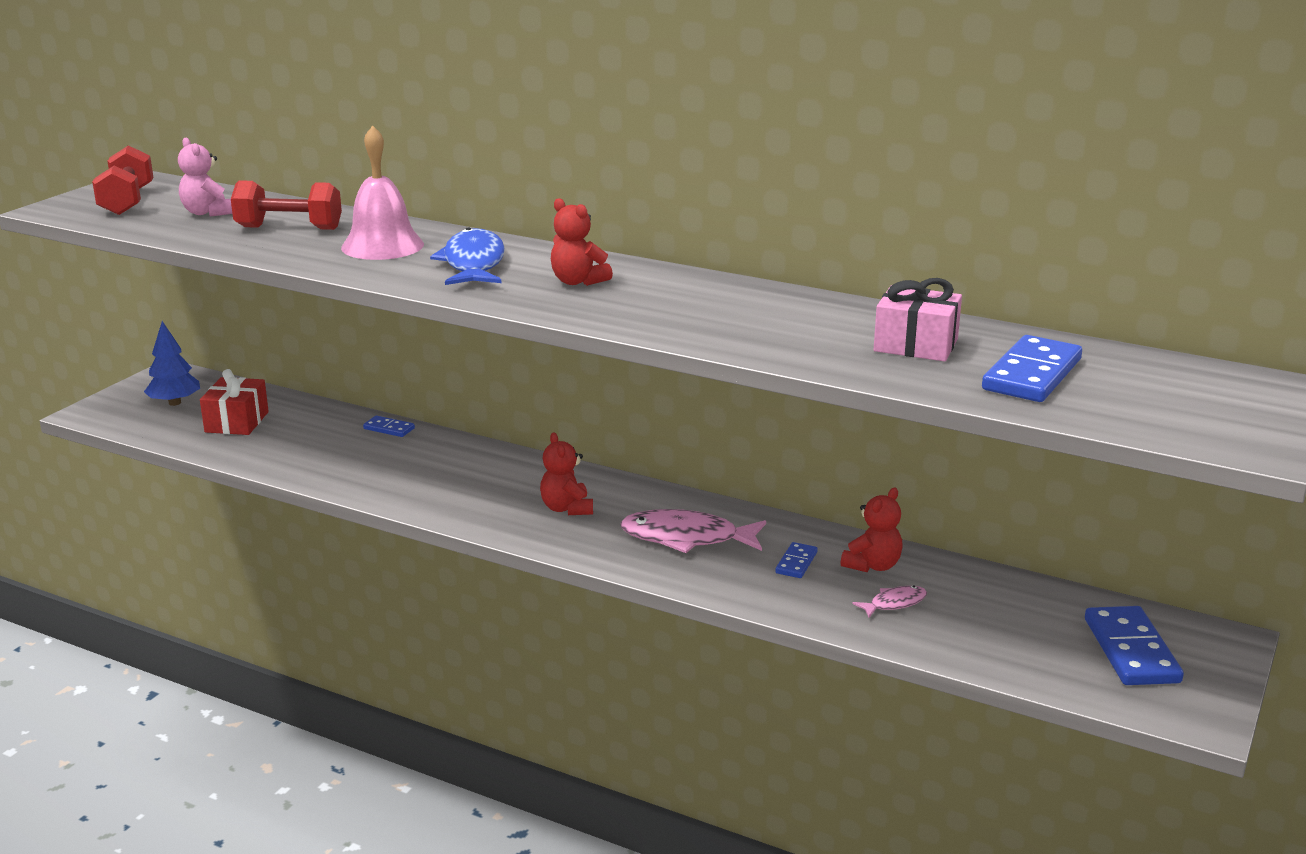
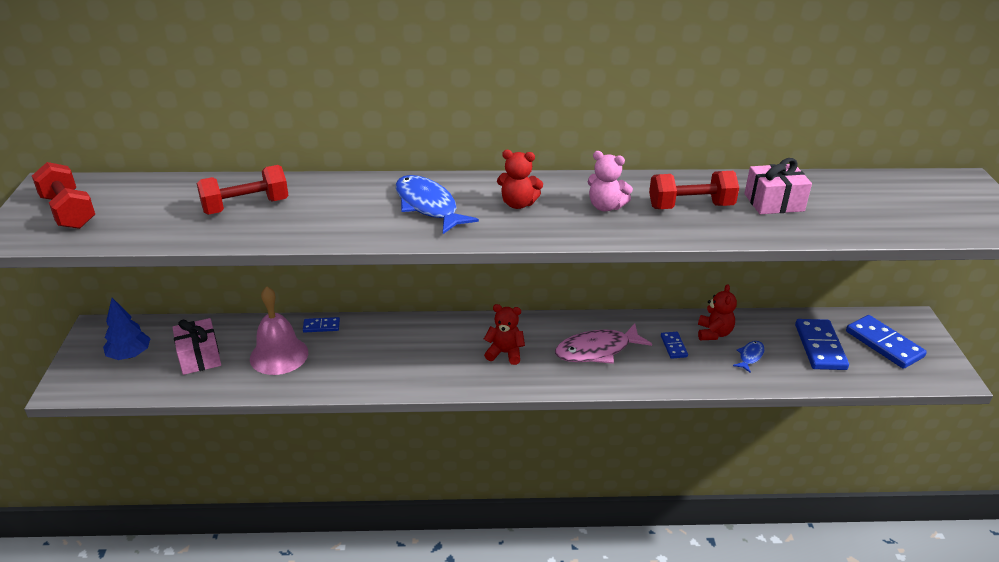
camera: 30 degrees left, 10 degrees up
(207, 213) = (157, 207): pink teddy bear -> pink teddy bear (605, 206)
(237, 422) = (199, 357): red gift -> pink gift
(382, 246) = (341, 206): pink bell -> pink bell (279, 355)
(567, 508) = (505, 353): red teddy bear -> red teddy bear turned 150 degrees clockwise
(791, 326) = (690, 206): none -> red dumbbell
(894, 603) = (750, 356): pink fish -> blue fish
(1032, 375) = (857, 208): blue domino -> blue domino (820, 347)

